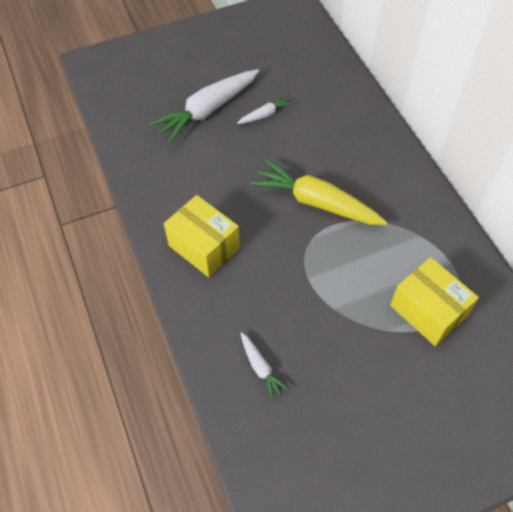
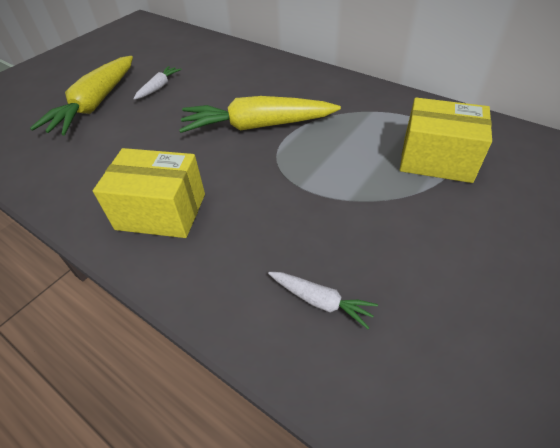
camera: 30 degrees left, 10 degrees down
(207, 111) = (95, 104): white carrot -> yellow carrot

